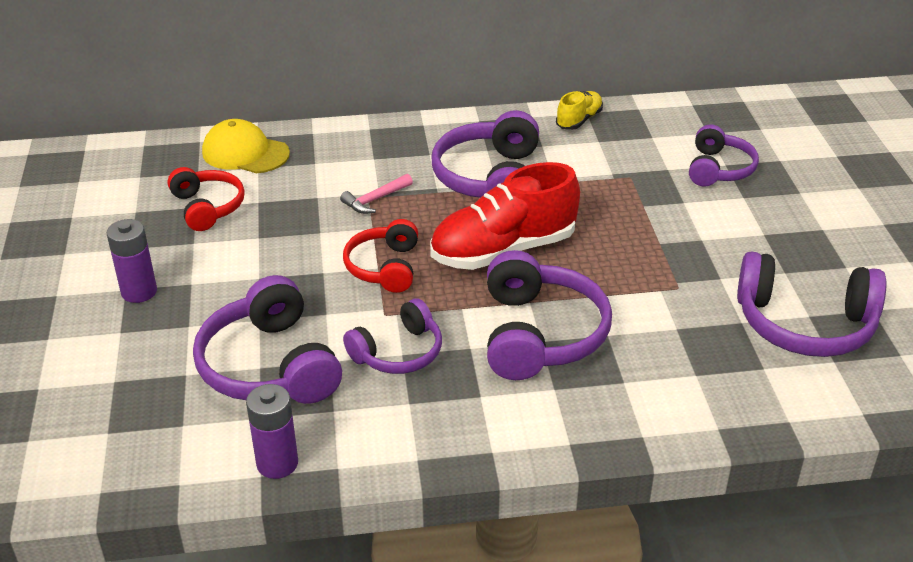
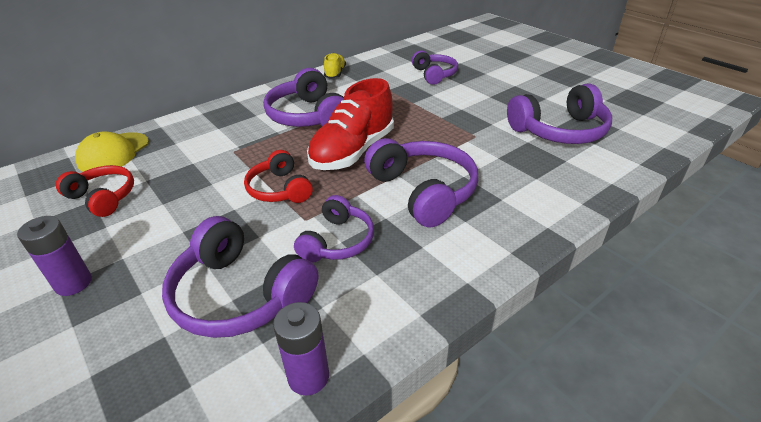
camera: 30 degrees left, 0 degrees up
(245, 153) = (113, 153): yellow cap -> yellow cap turned 60 degrees counterclockwise
(375, 200) = (238, 151): pink hammer -> none

